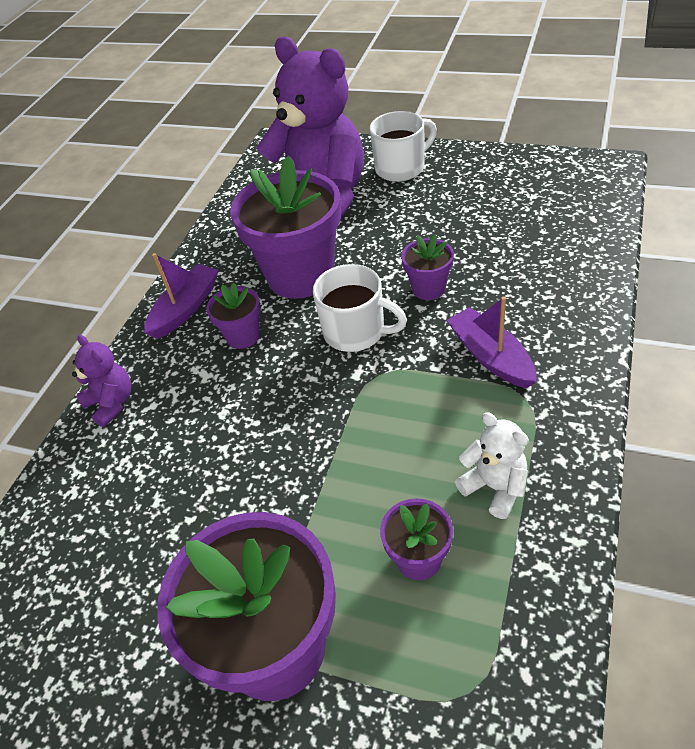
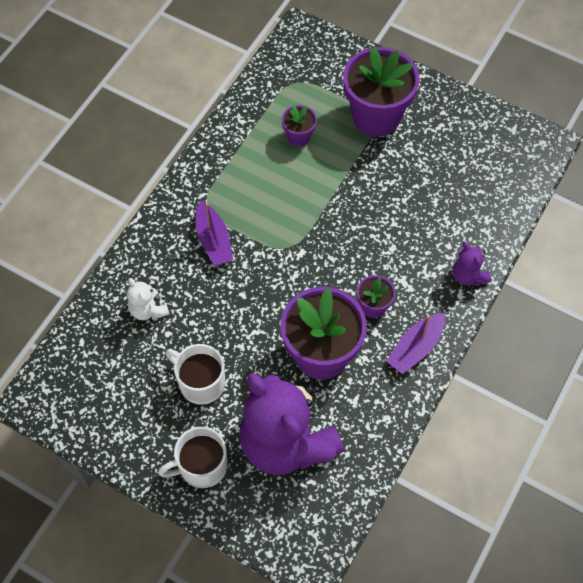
camera: 175 degrees left, 15 degrees up
(356, 332) = (293, 286): white mug -> white mug (200, 382)
(428, 288) = (231, 310): purple flower pot -> none
(494, 487) = (247, 161): white teddy bear -> white teddy bear (148, 310)

